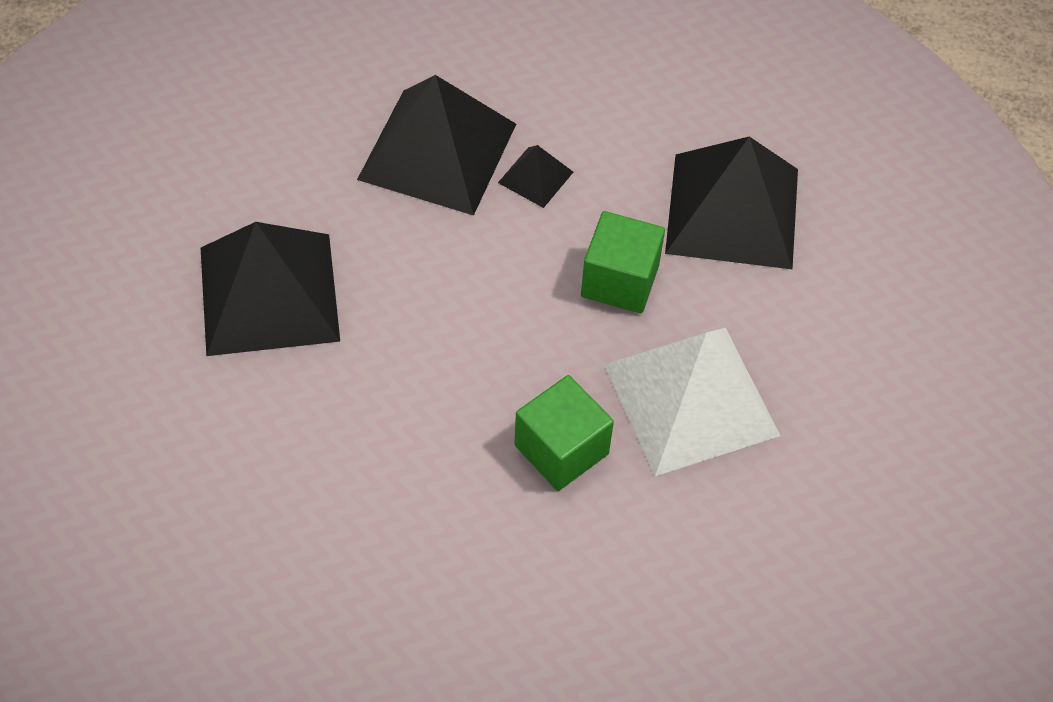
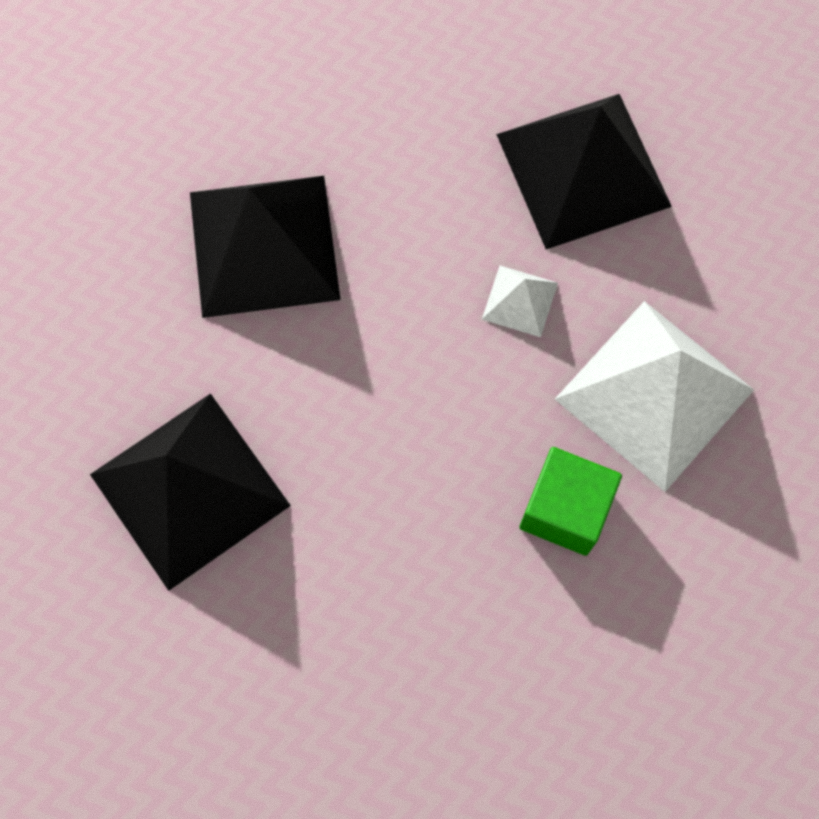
camera: 25 degrees left, 15 degrees up
(535, 177) = (376, 226): black pyramid -> none
(620, 280) = (520, 300): green cube -> white pyramid

